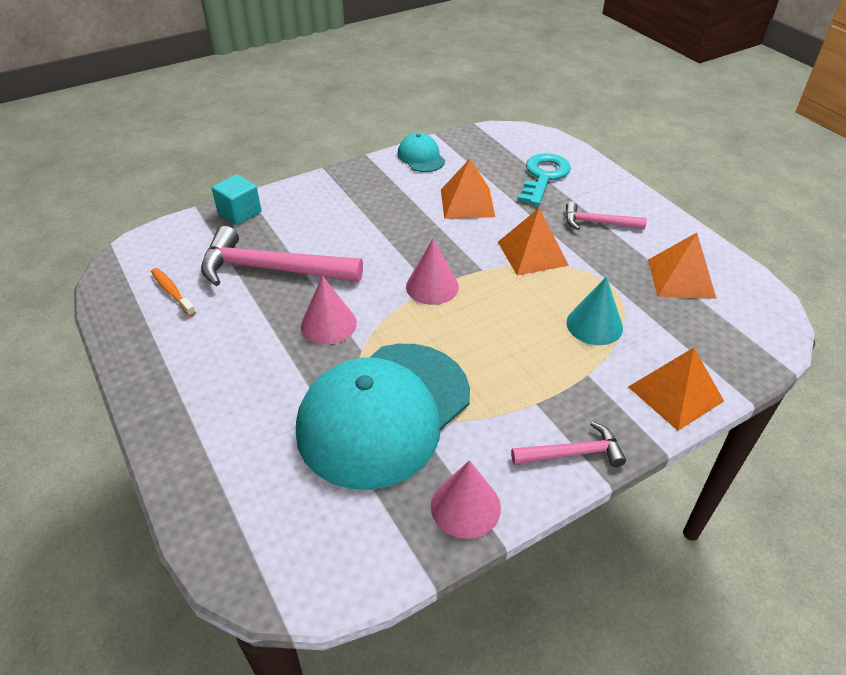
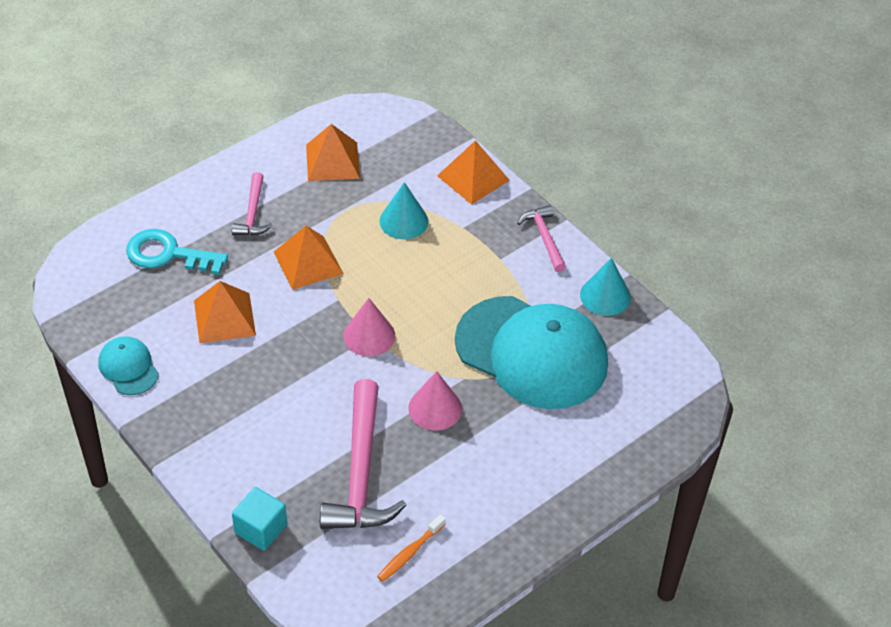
camera: 100 degrees left, 5 degrees up
(421, 157) = (128, 367): turquoise cap -> turquoise cap turned 90 degrees clockwise
(465, 506) = (605, 296): pink cone -> turquoise cone

